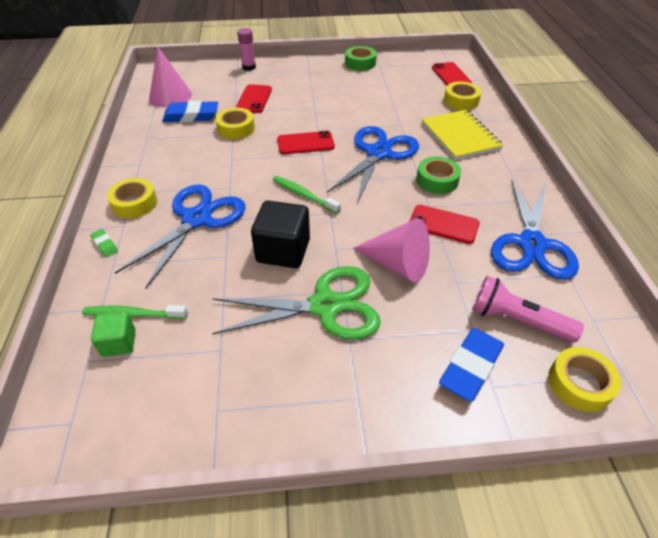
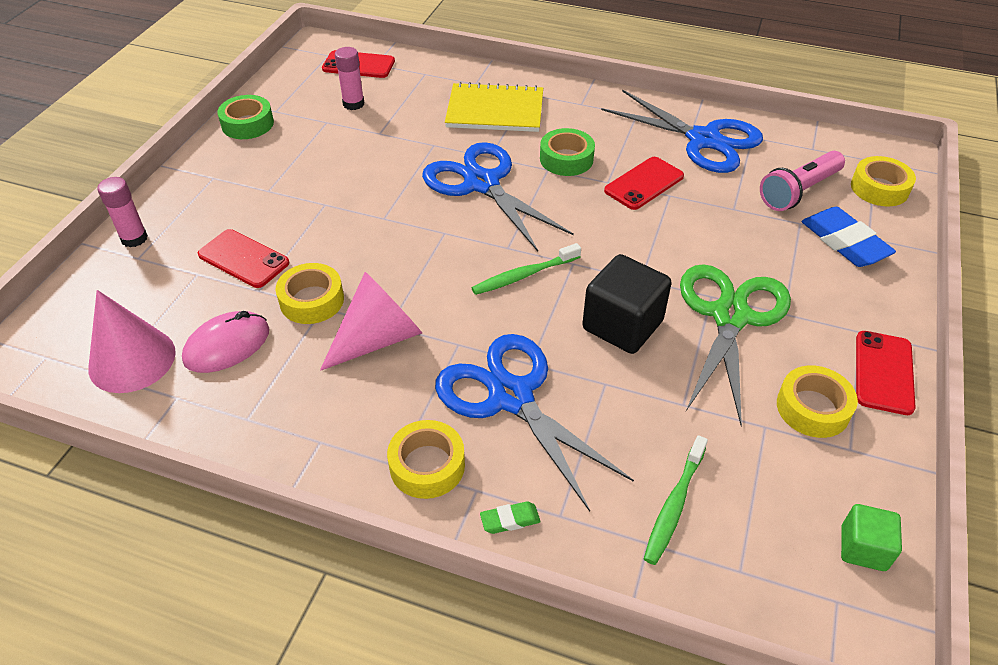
camera: 65 degrees left, 0 degrees up
(119, 343) = (720, 529): green cube -> green cube (863, 548)
(191, 116) = (227, 345): blue eraser -> pink mouse
(305, 143) = (409, 240): red phone -> red phone (883, 372)
(397, 264) = (690, 240): pink cone -> pink cone (378, 338)
(411, 86) = (353, 104): none -> pink glue stick
(461, 101) = (423, 81): yellow tape -> yellow tape (812, 408)

